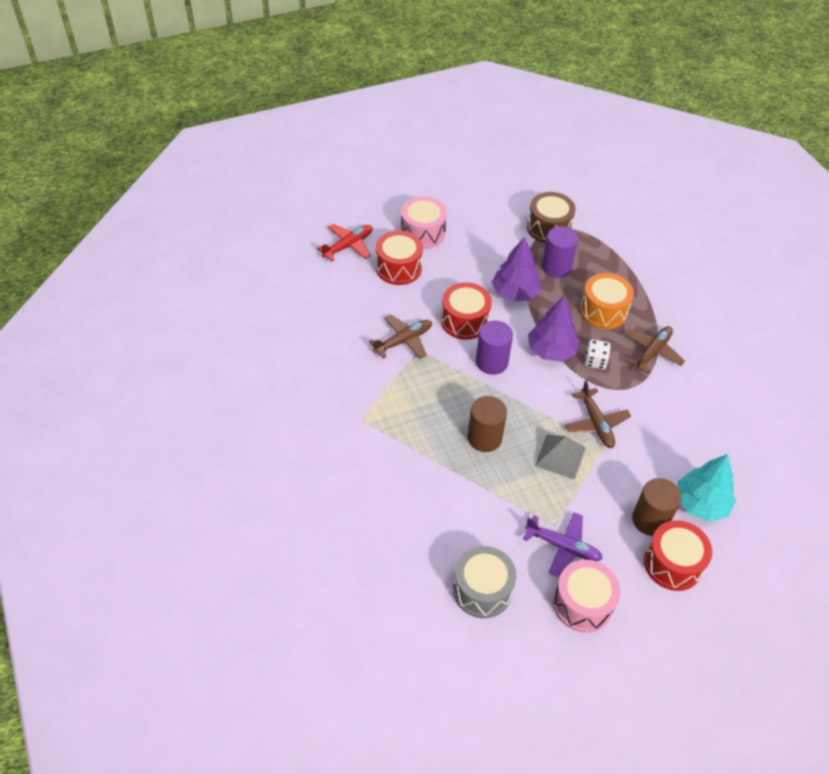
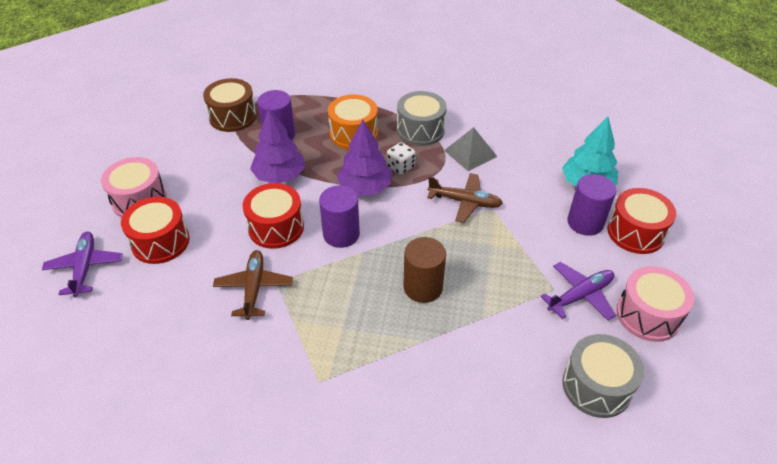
camera: 55 degrees left, 5 degrees down
(348, 246) = (85, 267): red plane -> purple plane
(560, 456) = (482, 244): grey pyramid -> grey pyramid (470, 153)
(650, 520) = (585, 222): brown cylinder -> purple cylinder
(652, 352) = (420, 130): brown plane -> grey drum

